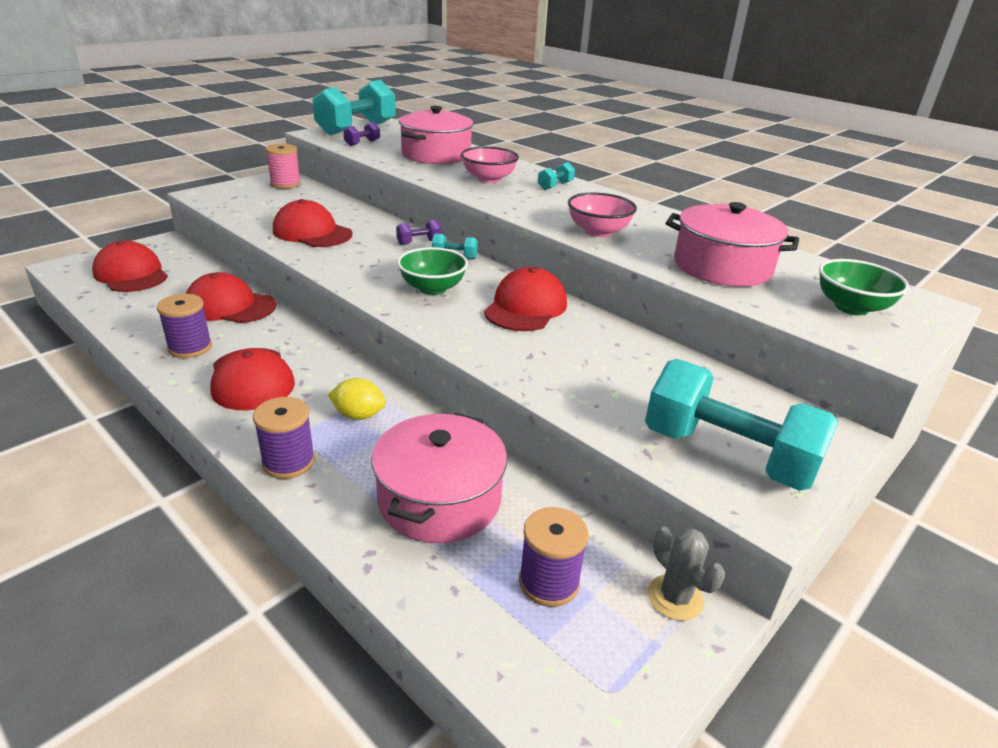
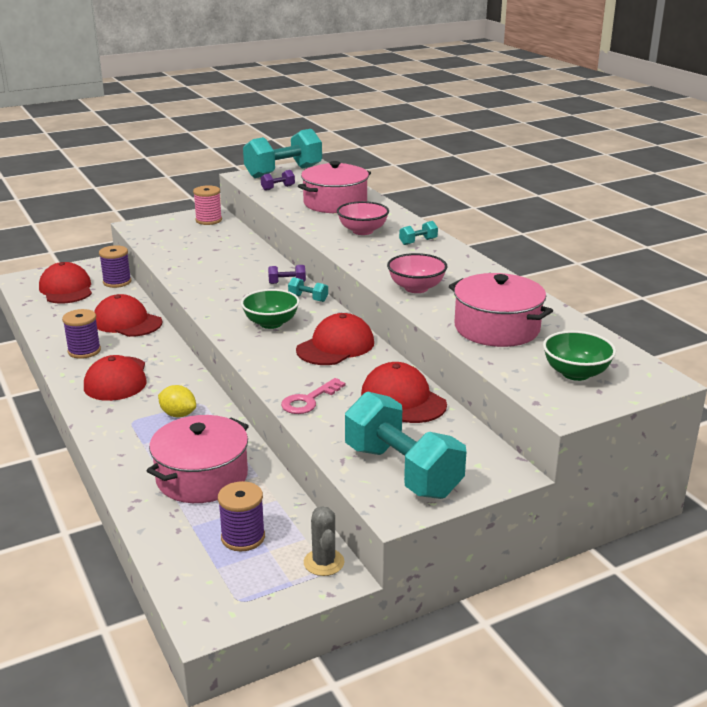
camera: 20 degrees right, 5 degrees down
(288, 462) = (114, 438): purple spool -> purple spool (117, 282)
(312, 232) = (205, 267): red cap -> red cap (403, 399)
(545, 377) = (309, 400): none -> pink key

